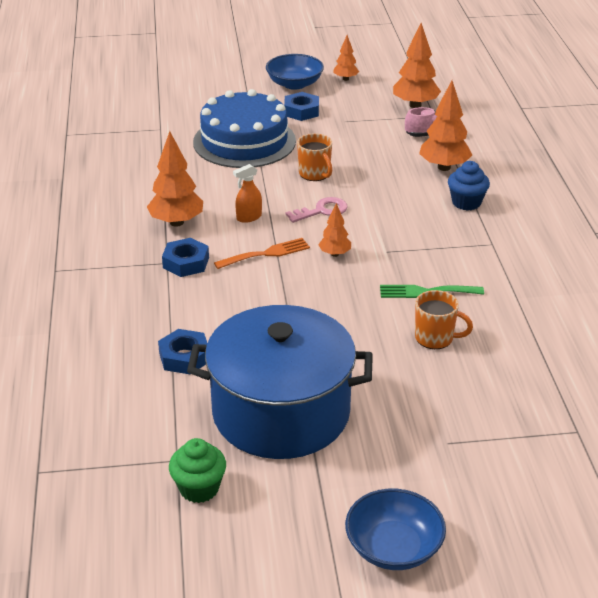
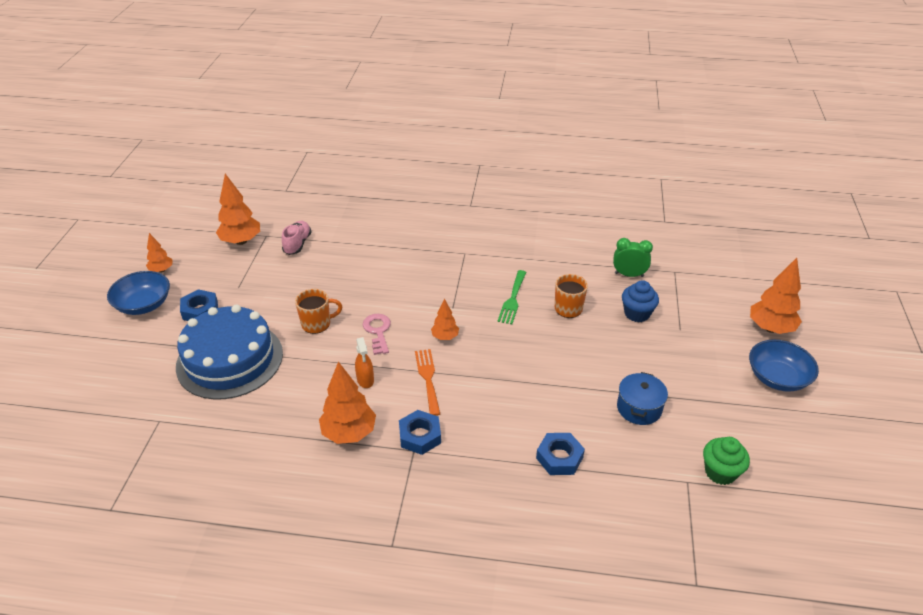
camera: 75 degrees left, 5 degrees up
(281, 412) = (639, 408): blue pot -> blue pot, size x0.42
(444, 167) = (349, 250): orange tree -> orange tree (770, 328)
(466, 202) = (405, 251): blue cupcake -> blue cupcake (637, 313)
(539, 385) = (629, 275): none -> green clock

